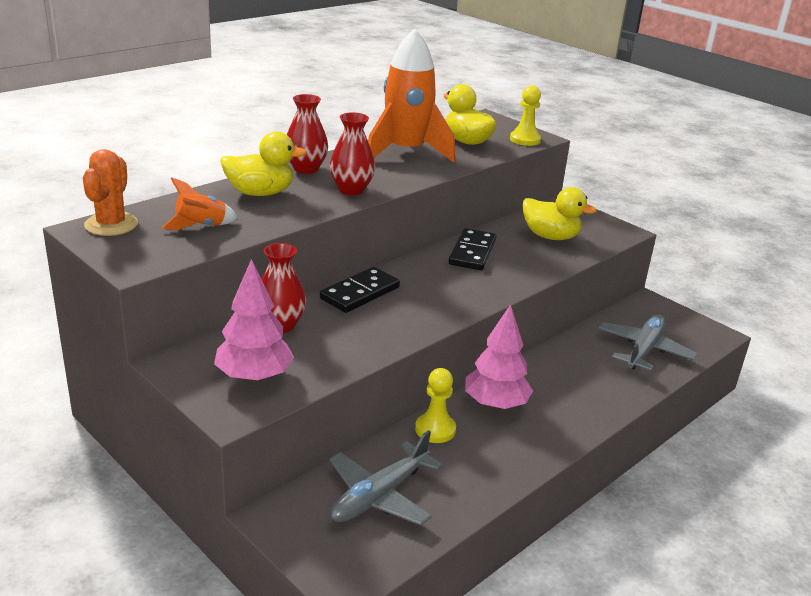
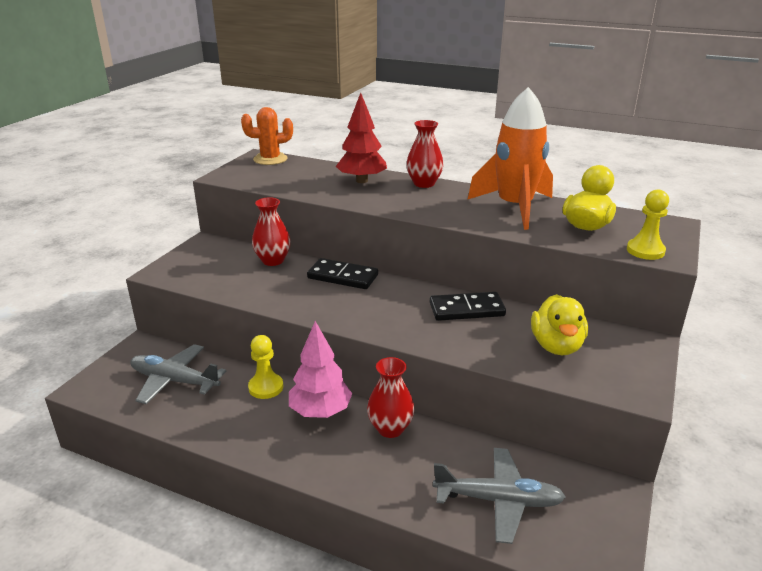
camera: 70 degrees right, 0 degrees up
(201, 226) = (291, 178): orange rocket -> none
(254, 377) = (204, 268): pink tree -> none
(260, 193) = (362, 181): yellow duck -> red tree
(351, 190) = (406, 204): red vase -> red vase (390, 428)

